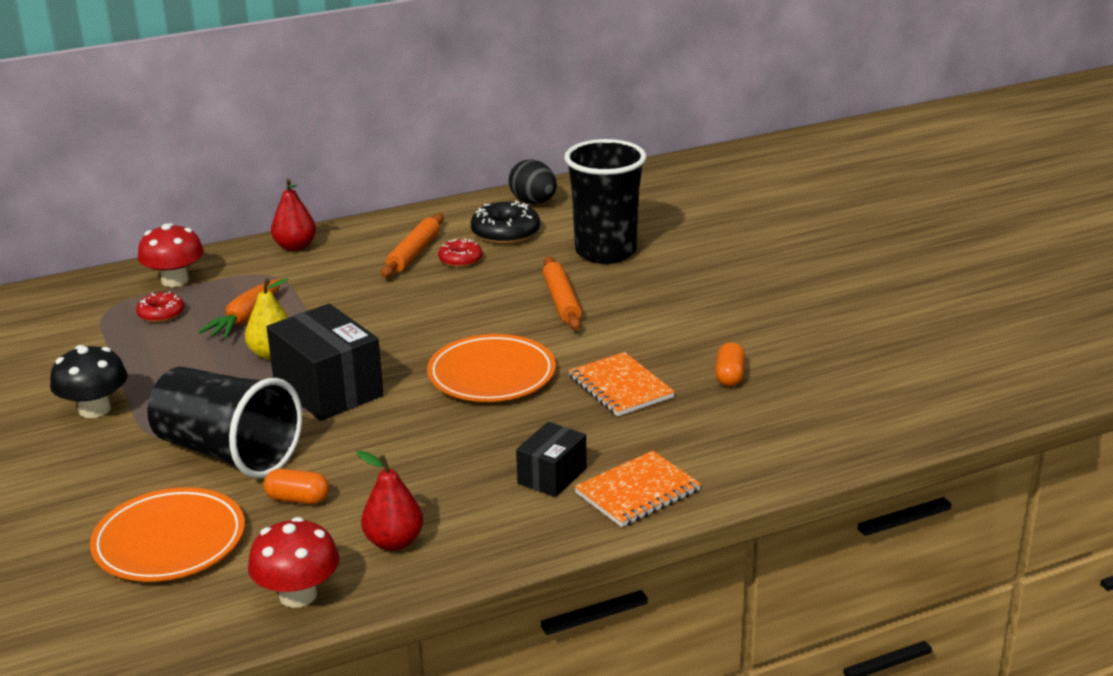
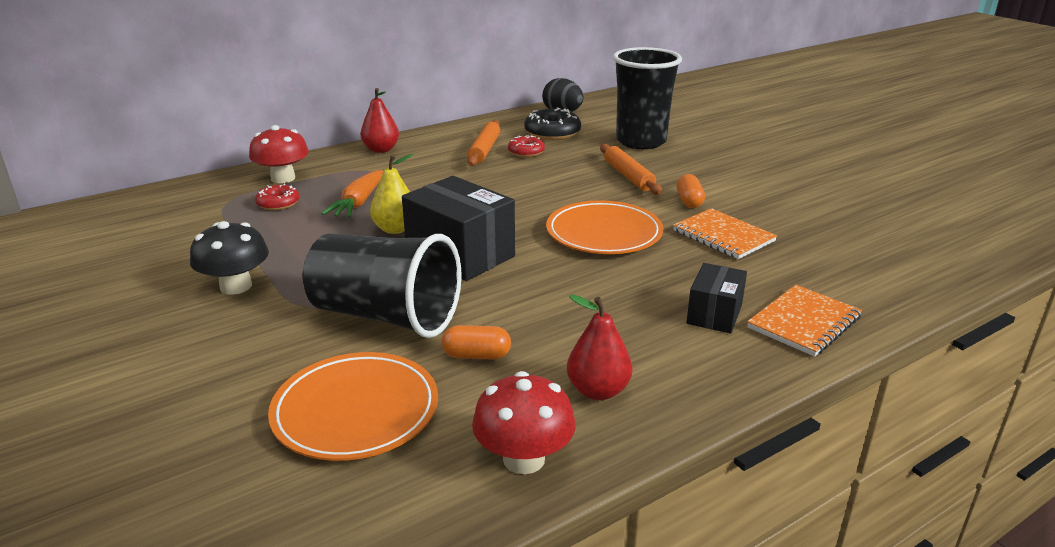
camera: 10 degrees left, 0 degrees up
(729, 376) = (809, 222): orange capsule -> orange capsule (689, 201)

